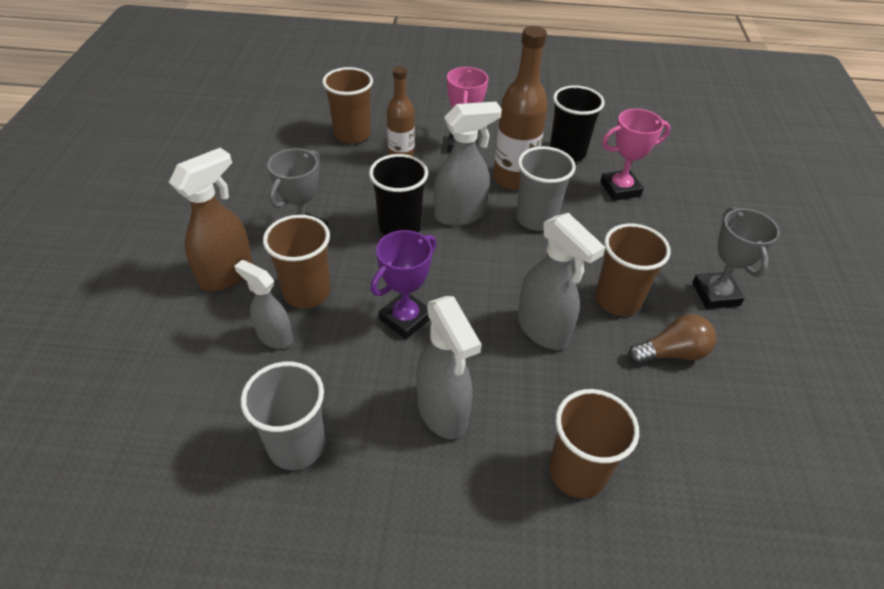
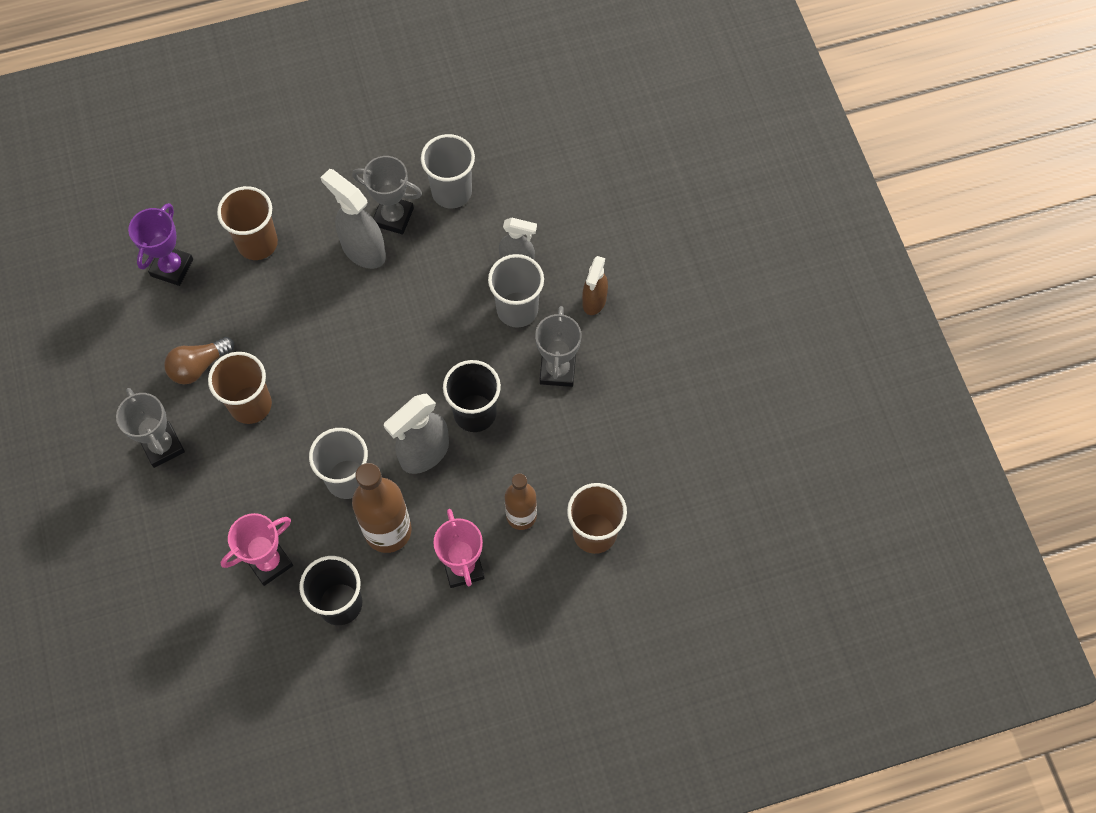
camera: 160 degrees right, 20 degrees up
(227, 274) = (594, 301): brown spray bottle -> brown spray bottle, size x0.65
(307, 292) = (517, 309): brown cup -> grey cup
(387, 440) = (393, 217): none -> grey trophy
(405, 319) = (424, 316): purple trophy -> purple trophy (172, 267)
(543, 330) = (308, 348): grey spray bottle -> none

